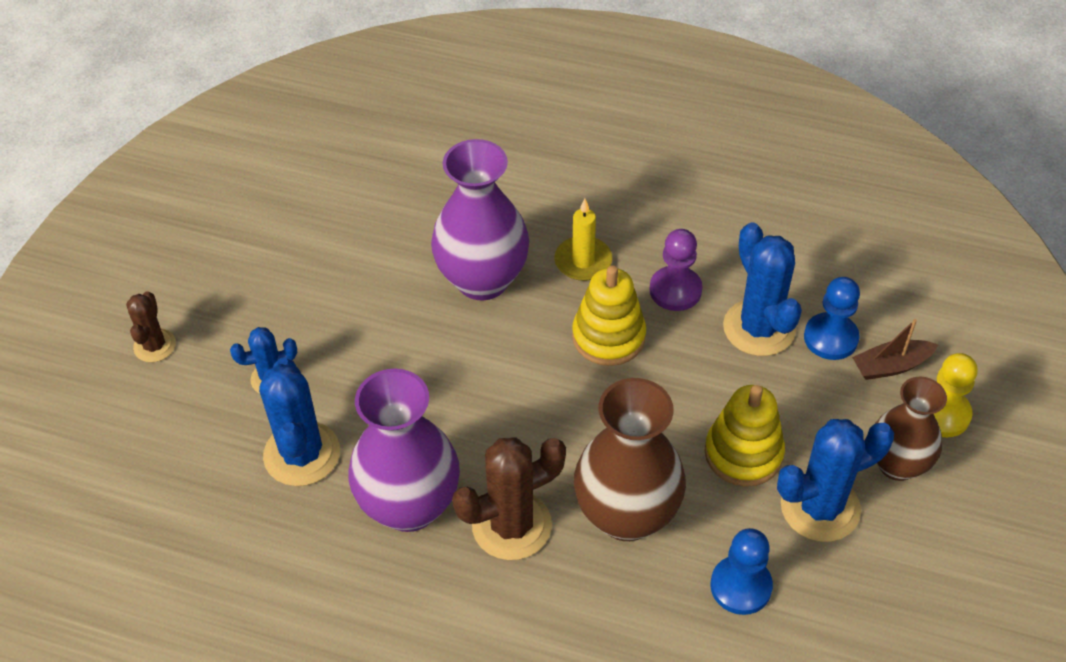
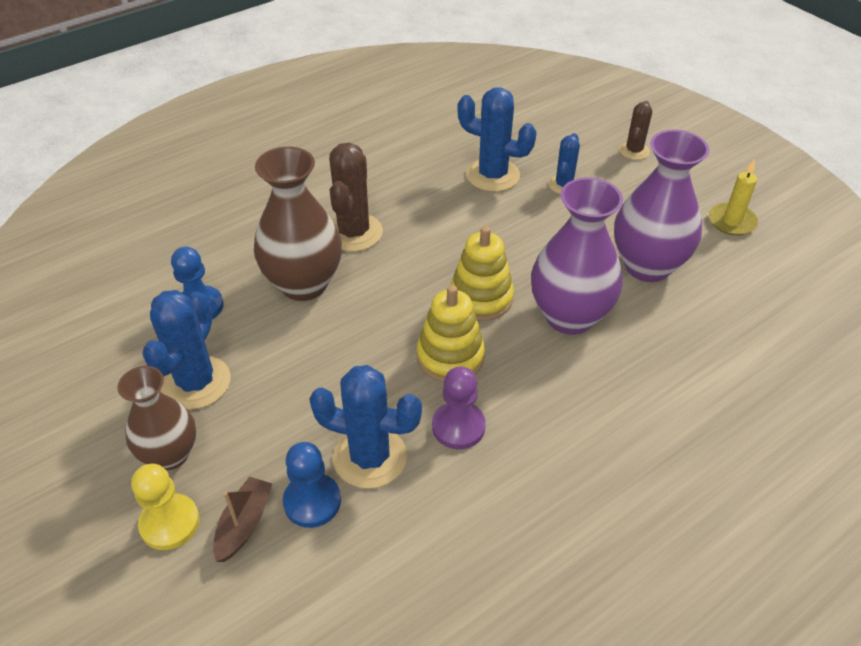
camera: 125 degrees right, 5 degrees down
(155, 346) = (634, 151): brown cactus -> brown cactus turned 75 degrees clockwise
(409, 505) = (412, 200): purple vase -> purple vase (647, 266)
(583, 261) = (540, 385): yellow candle -> yellow candle (732, 222)
(743, 453) = (279, 369): yellow stacking toy -> yellow stacking toy (481, 298)

